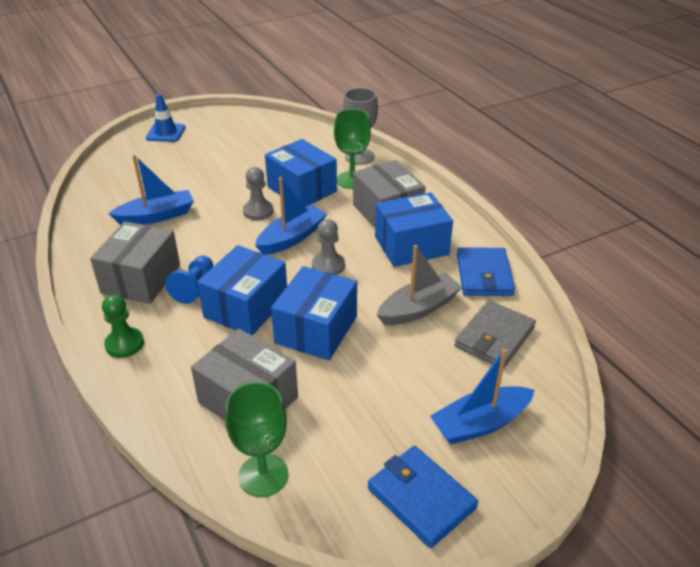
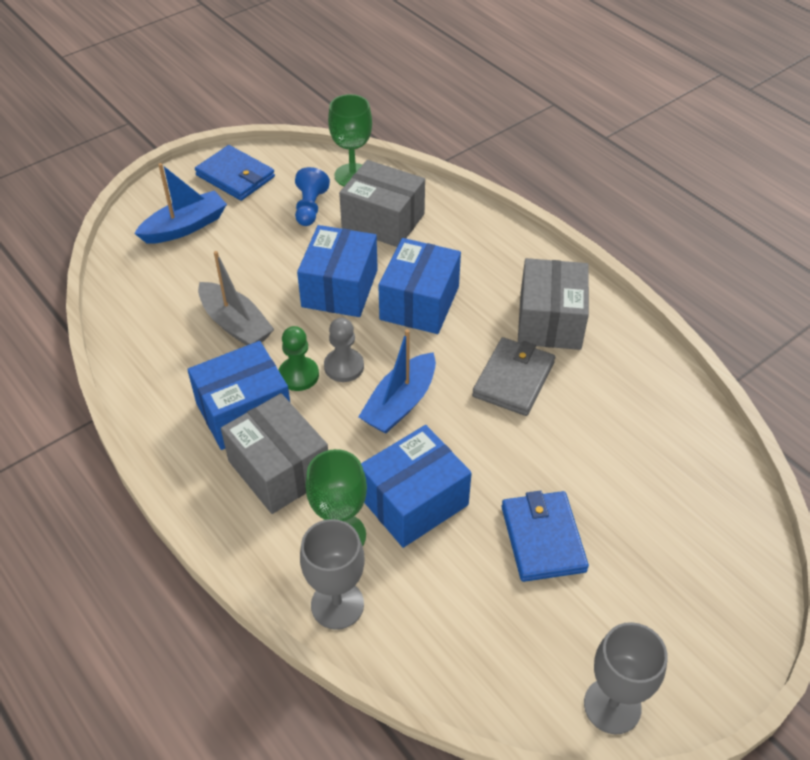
camera: 170 degrees right, 10 degrees up
(124, 344) = (518, 252): green pawn -> green pawn (298, 375)
(156, 216) = (594, 416): blue boat -> none
(166, 133) = (713, 625): blue traffic cone -> none
(194, 287) = (486, 318): blue pawn -> blue pawn (310, 207)
(235, 118) = (612, 706): none -> grey goblet
(258, 211) = (461, 445): grey pawn -> none
(302, 189) = (414, 501): blue box -> blue box turned 75 degrees counterclockwise
(418, 309) = (235, 324): grey boat -> grey boat turned 90 degrees counterclockwise
(484, 275) = (156, 378): blue wallet -> blue wallet (543, 538)
(494, 337) = (159, 302): grey wallet -> grey wallet (513, 379)

